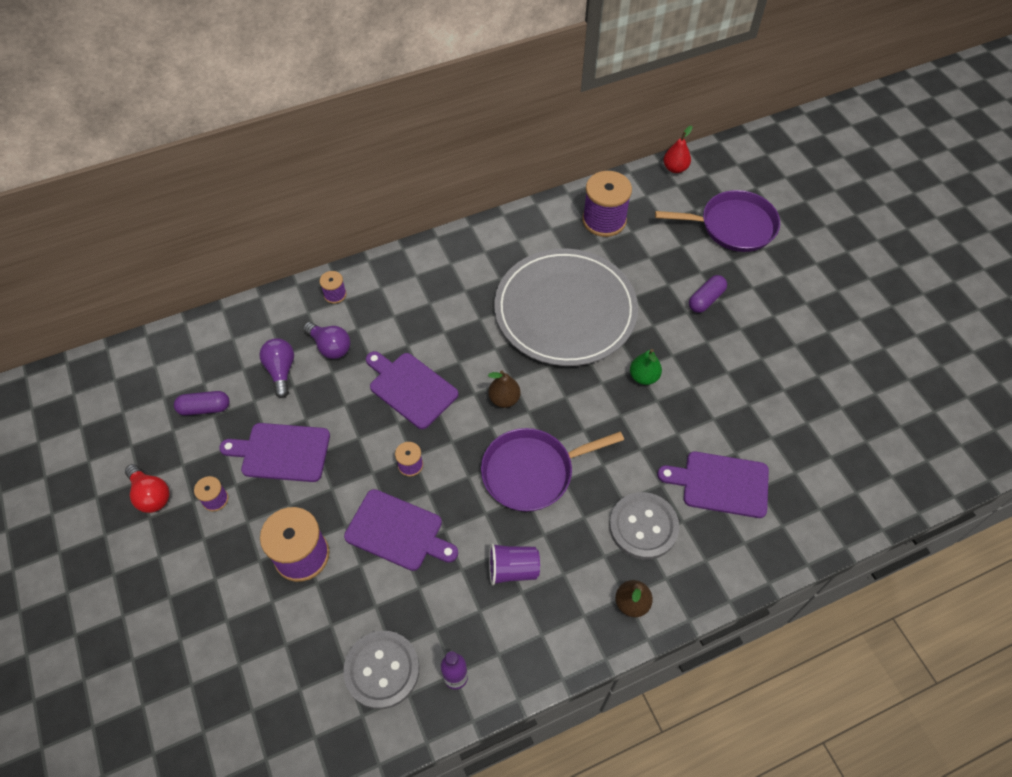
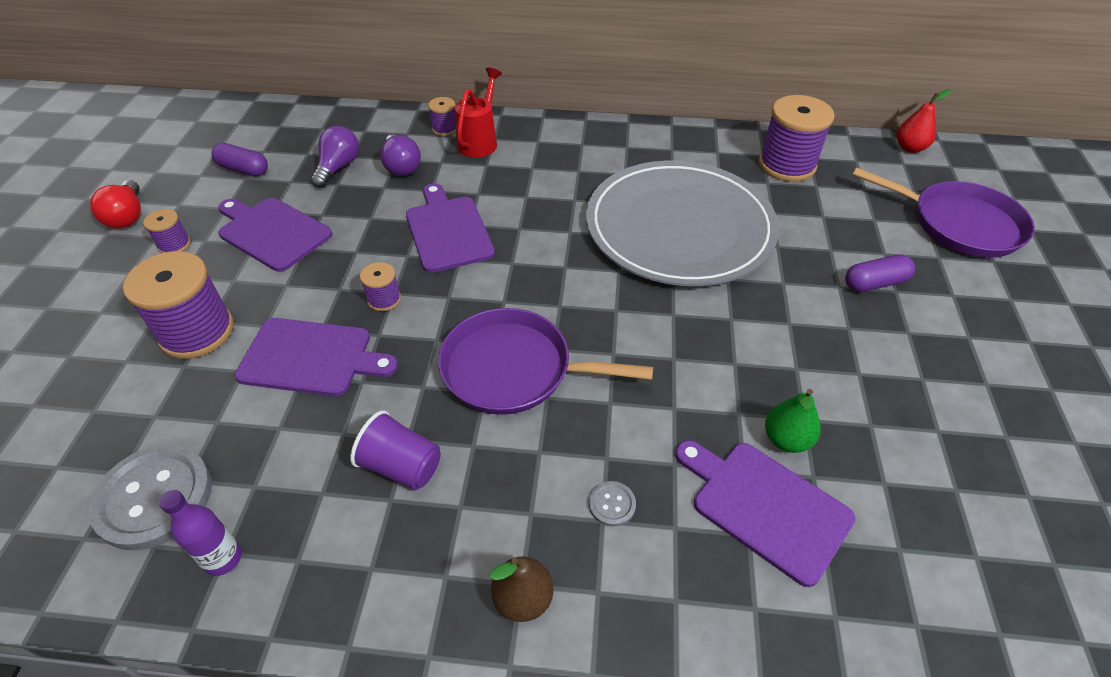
camera: 30 degrees right, 10 degrees down
(372, 295) = (480, 142): none -> red watering can
(398, 531) = (311, 357): purple cutting board -> purple cutting board turned 45 degrees counterclockwise
(504, 399) = (541, 282): brown pear -> none
(643, 526) = (612, 504): grey button -> grey button, size x0.43
(644, 377) = (733, 330): green pear -> green pear (786, 439)

